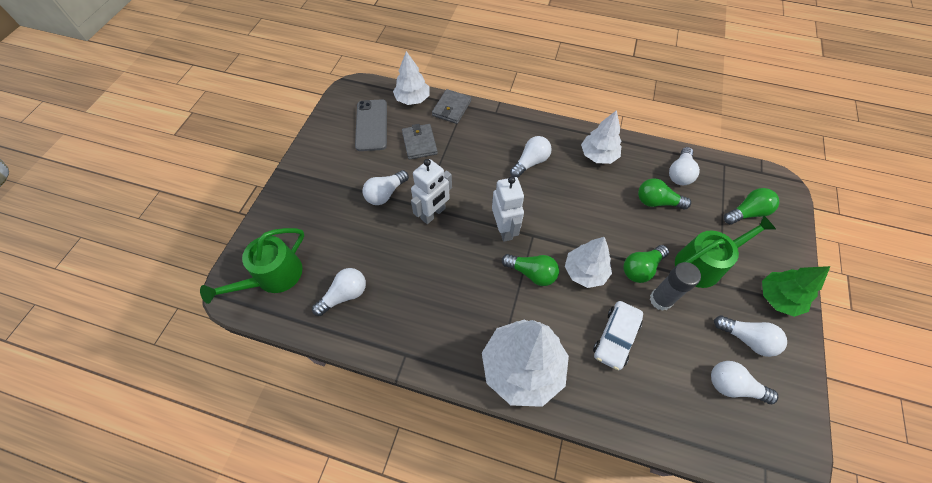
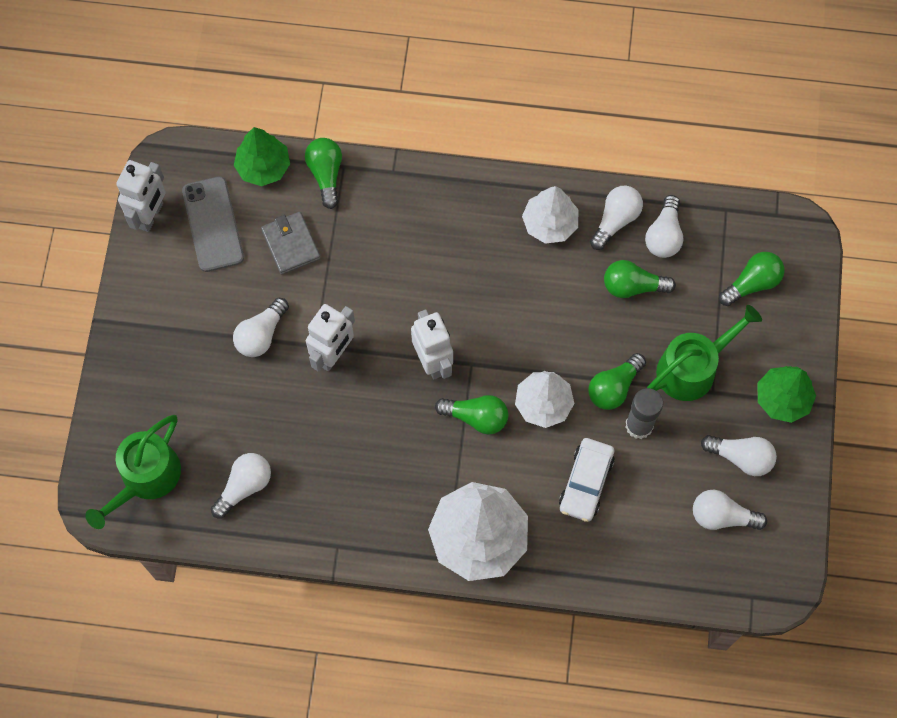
camera: 10 degrees left, 10 degrees up
(333, 115) = (151, 215): none -> white robot
(412, 99) = (263, 167): white tree -> green tree
(451, 108) = (326, 174): grey wallet -> green light bulb
(530, 162) = (455, 251): white light bulb -> white light bulb (615, 220)

